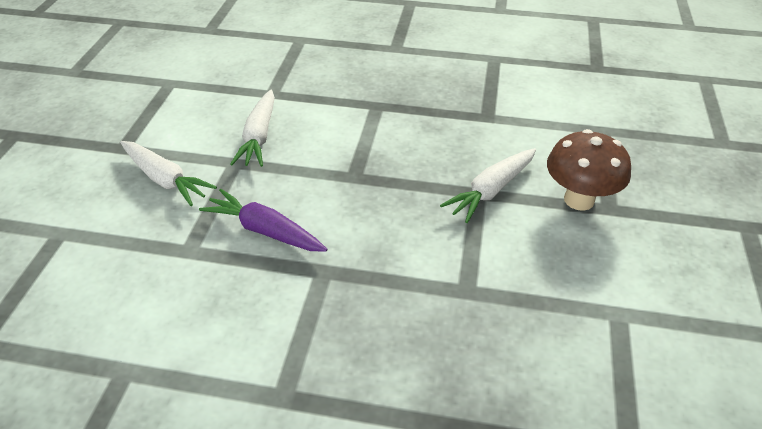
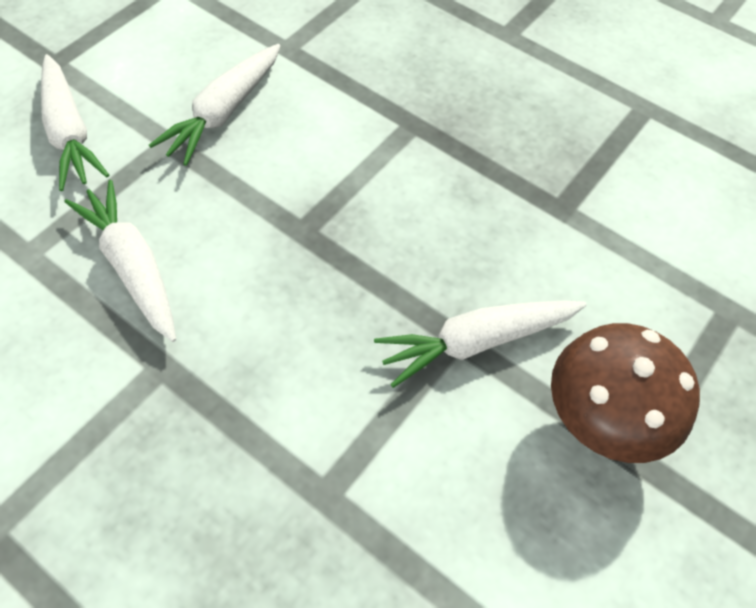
camera: 25 degrees right, 15 degrees up
(265, 231) = (133, 267): purple carrot -> white carrot

